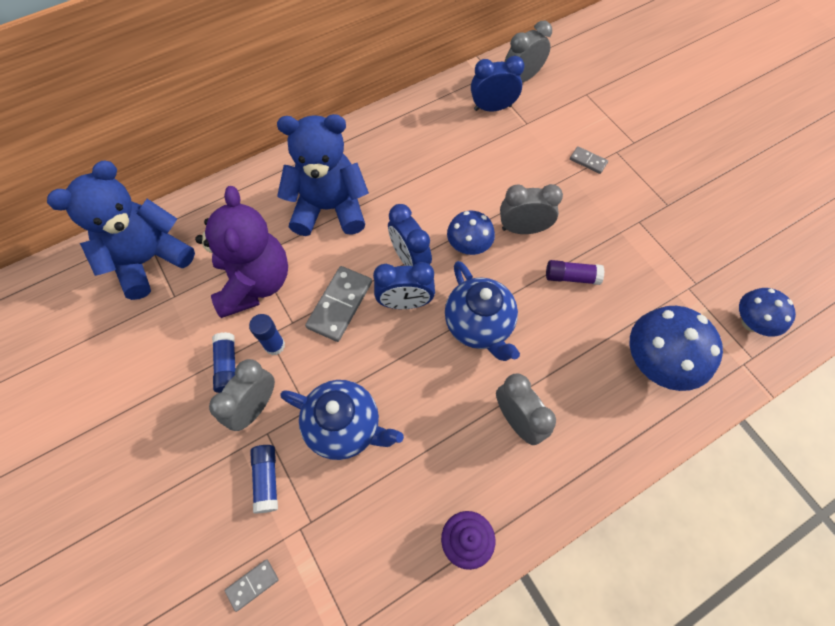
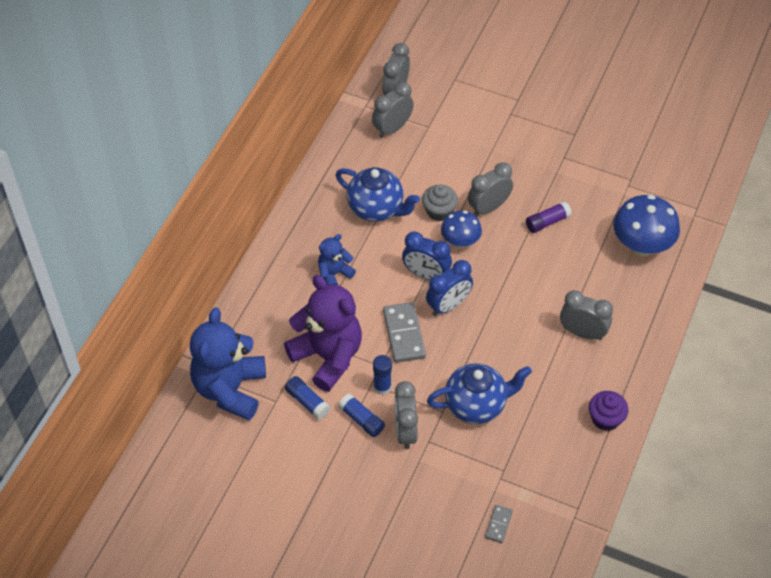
camera: 35 degrees left, 10 degrees down
(267, 479) = (454, 466): blue glue stick -> blue glue stick (307, 402)
(329, 208) = (334, 274): blue teddy bear -> blue teddy bear, size x0.50
(473, 205) = (439, 211): none -> grey cupcake
(479, 326) = (511, 290): blue teapot -> blue teapot (376, 209)
(492, 108) = (392, 128): blue clock -> grey clock
(588, 161) = (496, 132): grey domino -> none
(751, 322) = (681, 185): blue mushroom -> none

